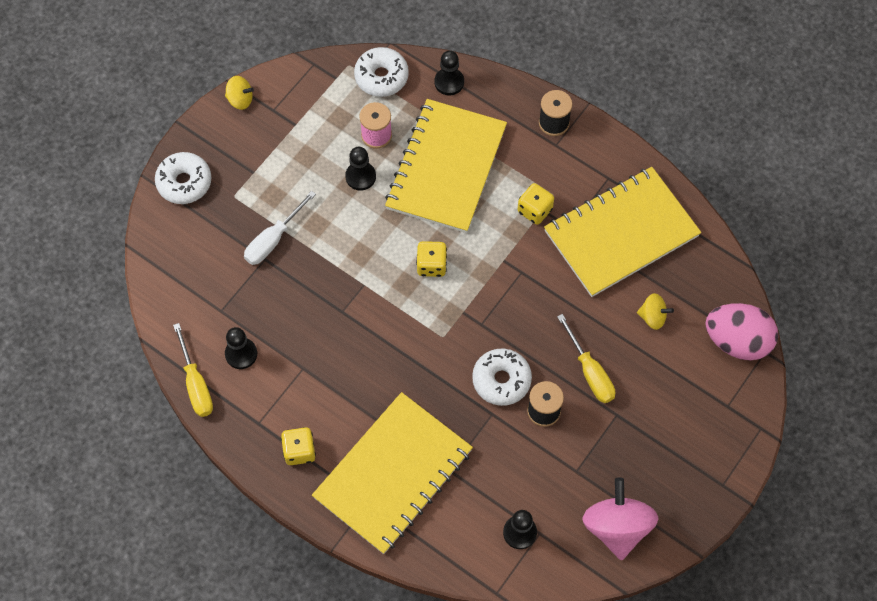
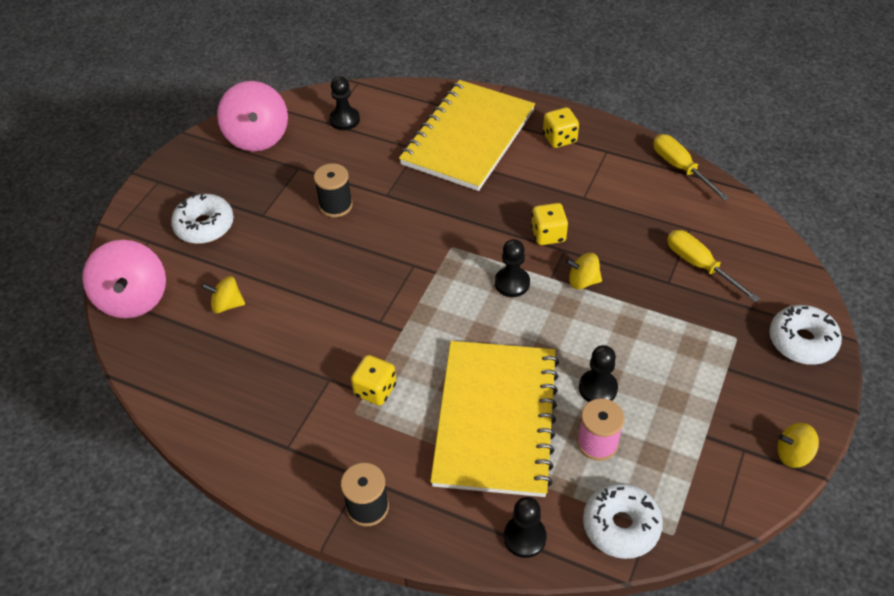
camera: 170 degrees right, 15 degrees down
(241, 354) = (650, 197): black pawn -> black pawn (512, 283)
(273, 239) = (668, 302): white screwdriver -> none
(337, 275) = (583, 281): none -> yellow spinning top
(431, 265) = (482, 309): yellow dice -> yellow dice (548, 235)
(501, 380) = (382, 222): white donut -> white donut (204, 226)
(590, 372) = (292, 244): yellow screwdriver -> yellow screwdriver (700, 266)
(621, 233) = (267, 383): yellow notebook -> none
(737, 341) = (133, 298): pink egg -> pink spinning top

